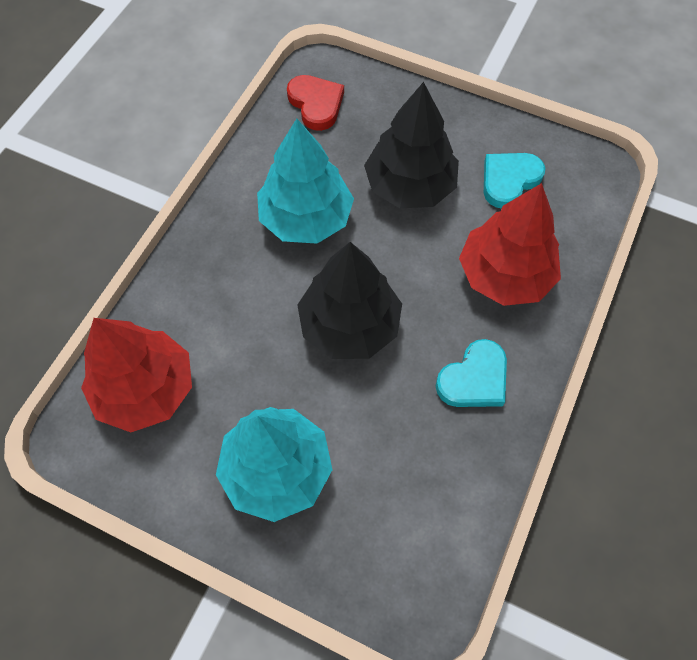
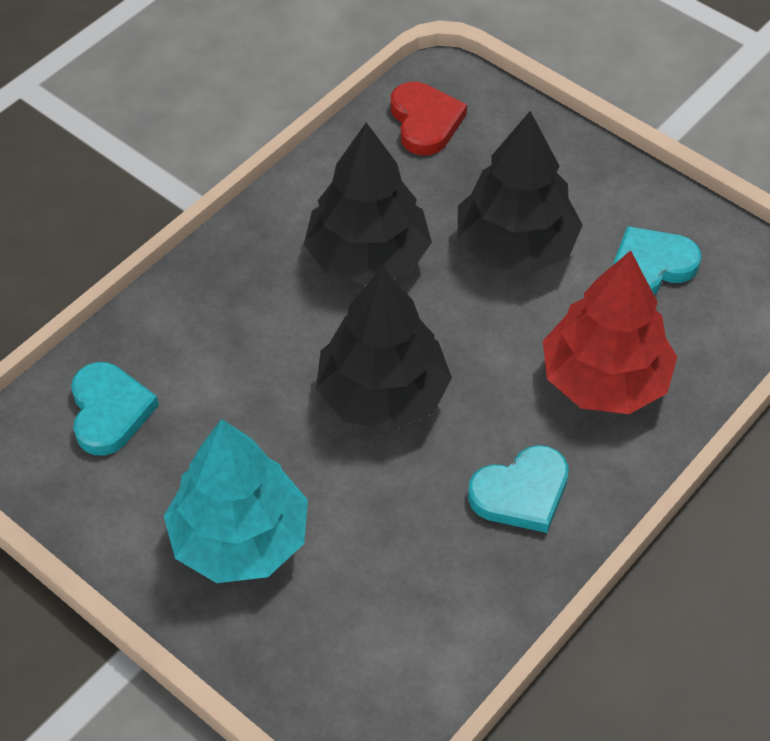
camera: 15 degrees right, 10 degrees down
(145, 389) = (109, 411): red tree -> turquoise heart
(306, 218) = (367, 257): turquoise tree -> black tree

